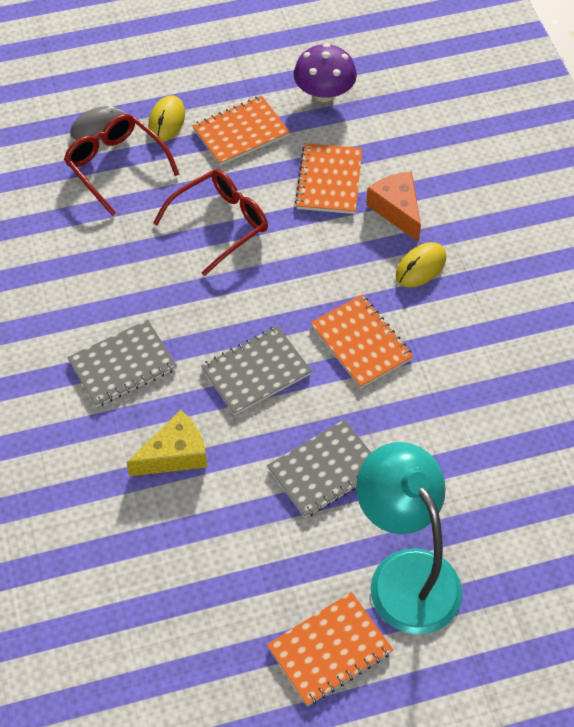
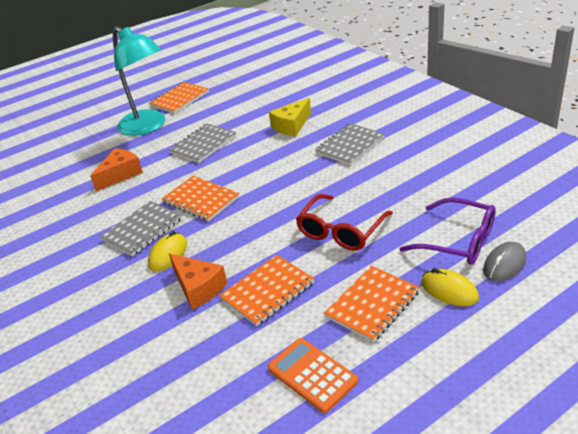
camera: 165 degrees right, 20 degrees down
(116, 166) = (458, 241): red glasses -> purple glasses
(166, 121) = (449, 290): yellow mouse -> yellow mouse turned 45 degrees counterclockwise
(256, 372) = (264, 167): grey notebook -> grey notebook (142, 230)
(324, 93) = (312, 375): purple mushroom -> orange calculator
(329, 180) = (268, 291): orange notebook -> orange notebook turned 60 degrees clockwise
(466, 450) = (120, 175): none -> orange cheese

